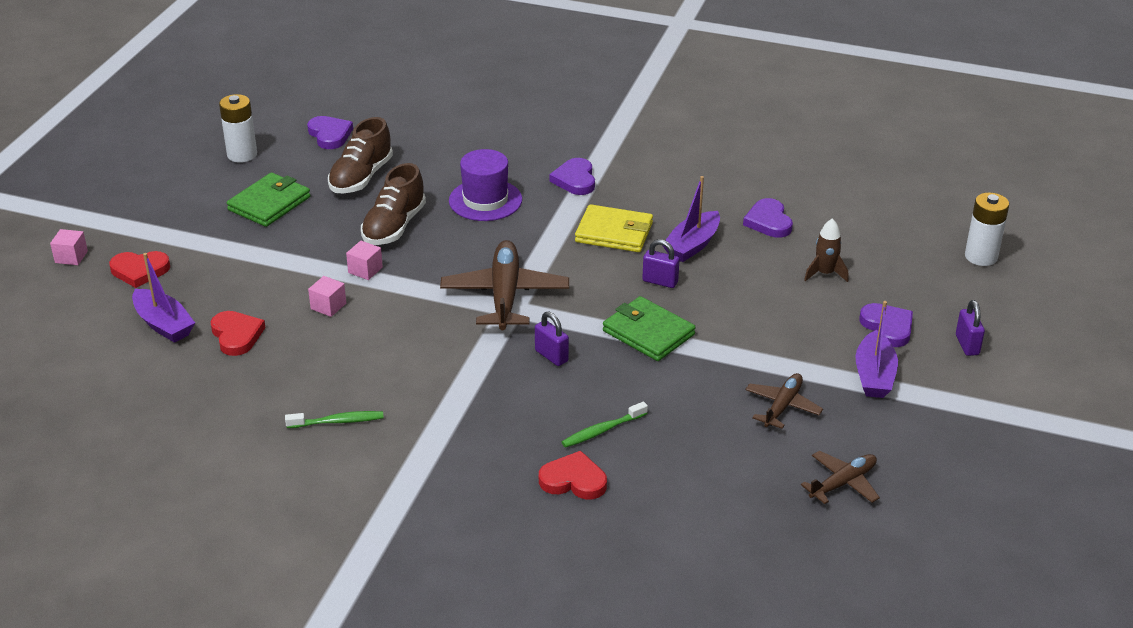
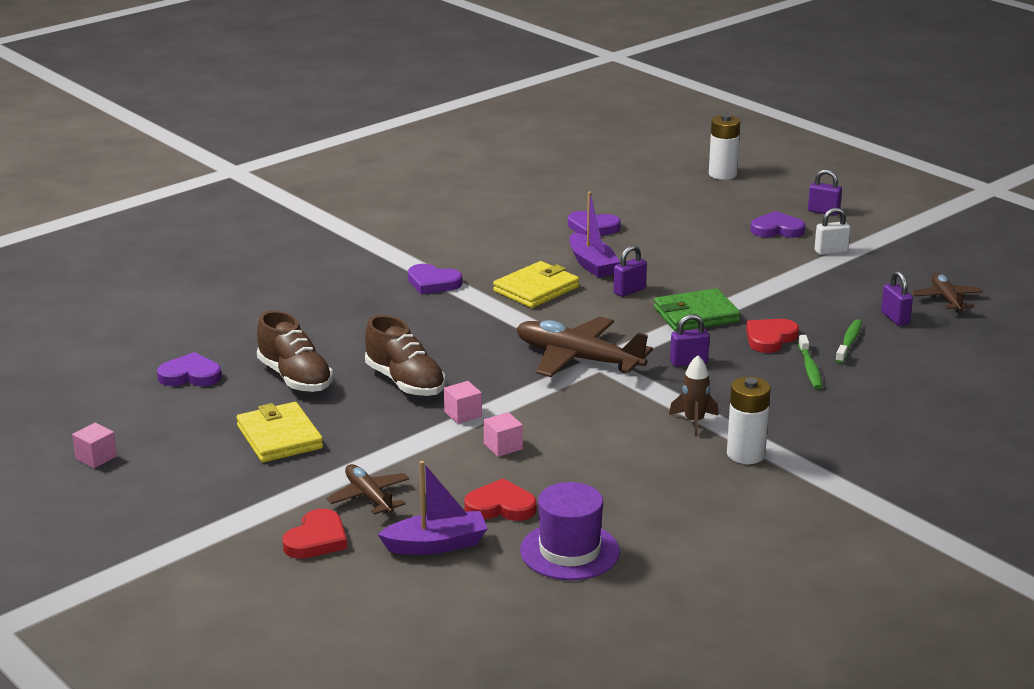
camera: 60 degrees left, 10 degrees down
(71, 257) = (235, 579): pink cube -> pink cube (96, 457)
(242, 155) = (160, 431): white battery -> white battery (746, 454)
(269, 203) = (279, 437): green wallet -> yellow wallet
(338, 421) = (693, 483): green toothbrush -> green toothbrush (849, 342)
(485, 200) = (415, 329): purple hat -> purple hat (569, 551)
(573, 480) = (864, 397): red heart -> red heart (770, 338)
(761, 458) = (895, 318): none -> purple padlock
(782, 406) = (839, 293): brown plane -> brown plane (369, 497)
(825, 273) = (686, 229): brown rocket -> brown rocket (694, 421)
(874, 375) = (831, 251): purple boat -> white padlock

